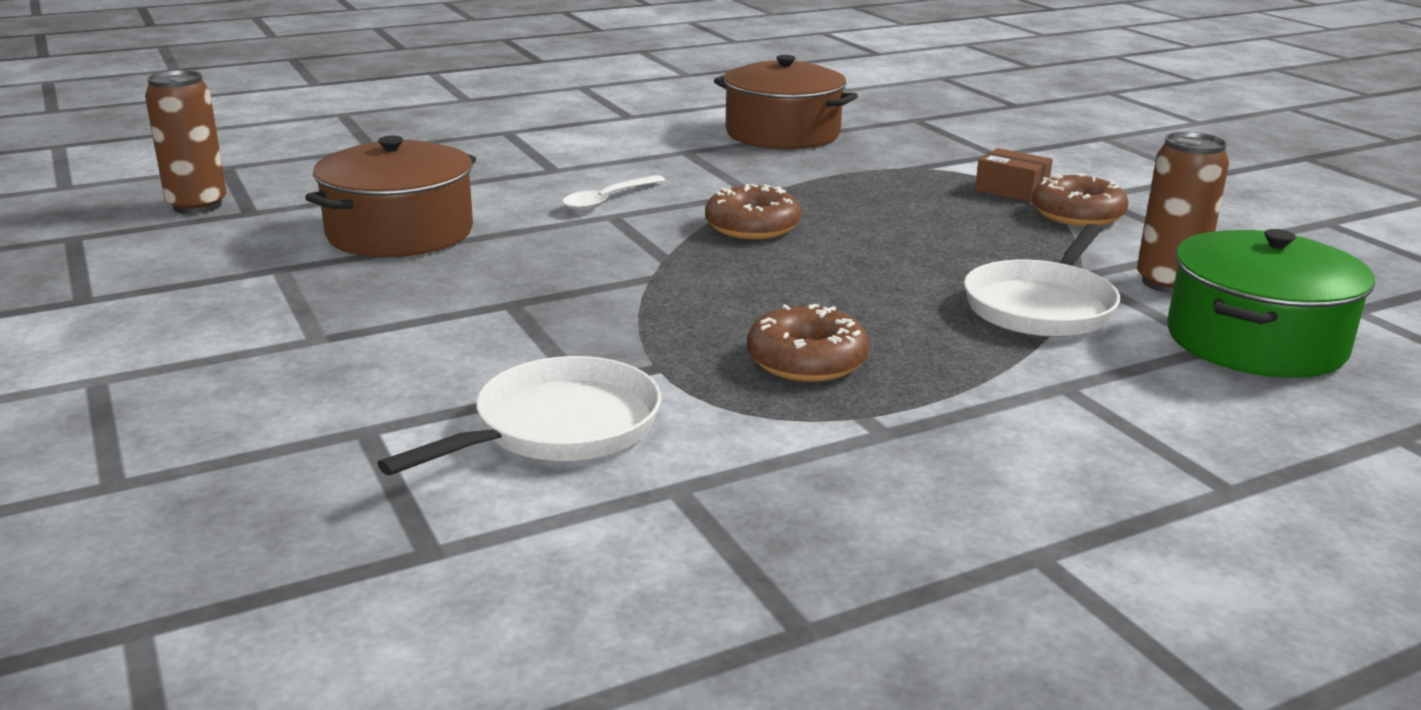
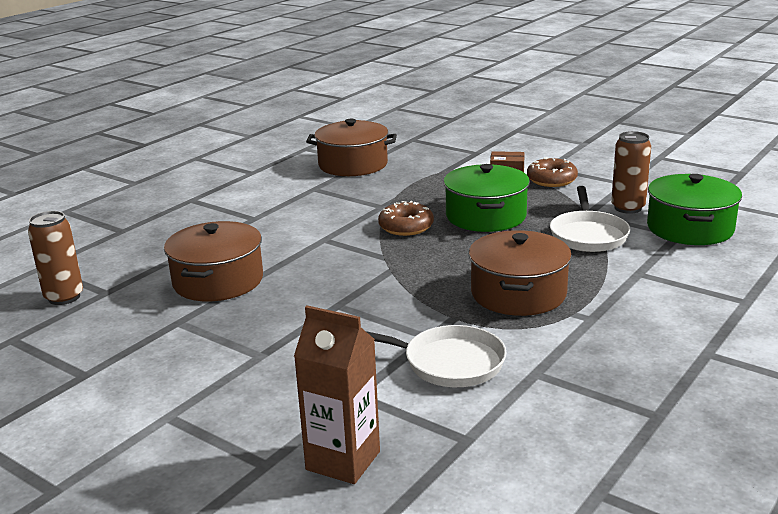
camera: 25 degrees left, 0 degrees up
(215, 517) = (343, 460): none -> brown carton
(558, 428) = (447, 363): white pan -> white pan turned 90 degrees clockwise
(608, 200) = (310, 230): white spoon -> none
(807, 360) = (518, 293): brown donut -> brown pot
(897, 240) = (485, 216): none -> green pot

